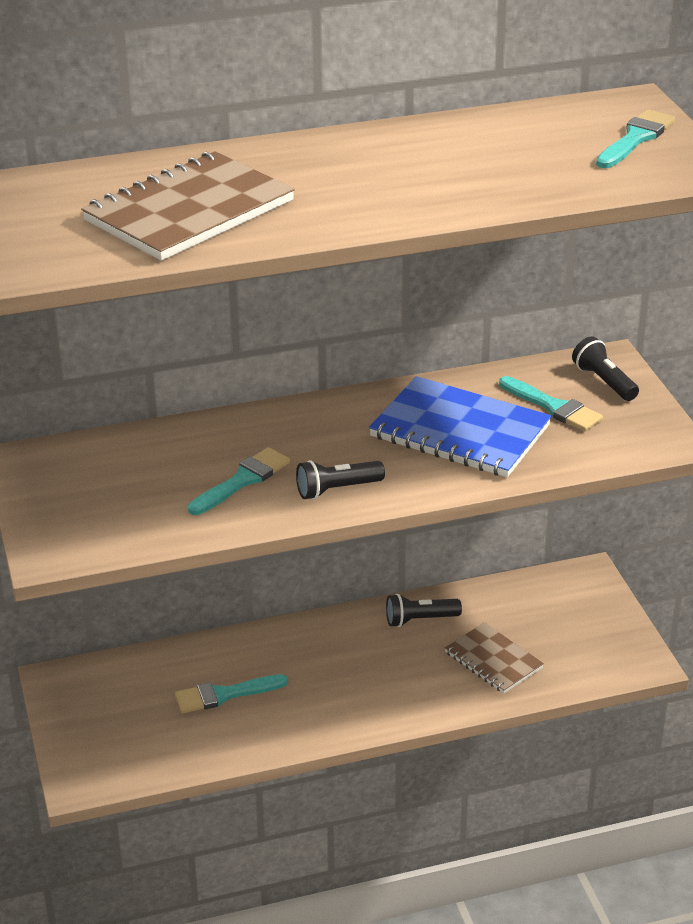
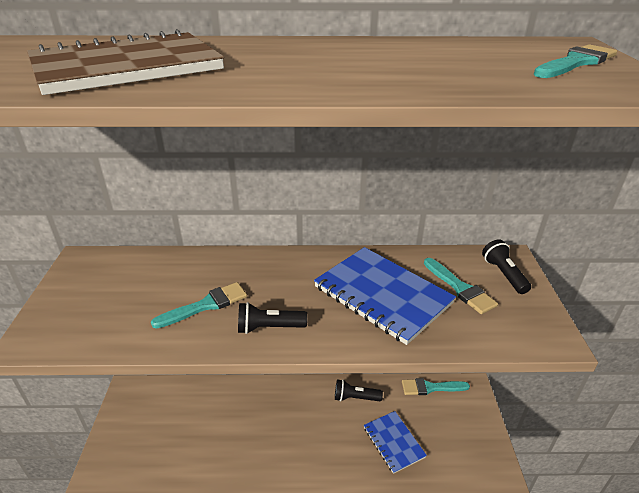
camera: 15 degrees right, 0 degrees up
(224, 695) = (215, 426): turquoise brush -> turquoise brush (431, 387)
(493, 660) = (393, 442): brown notebook -> blue notebook

